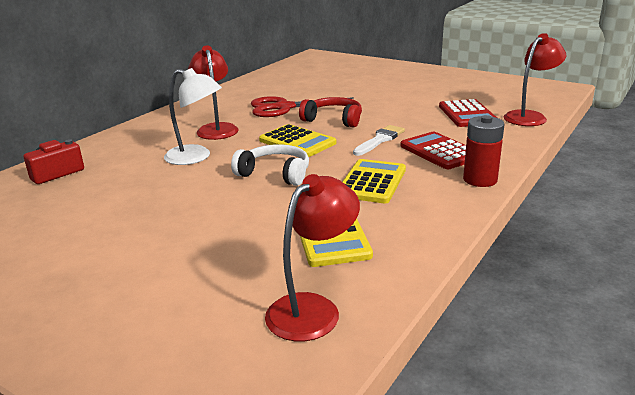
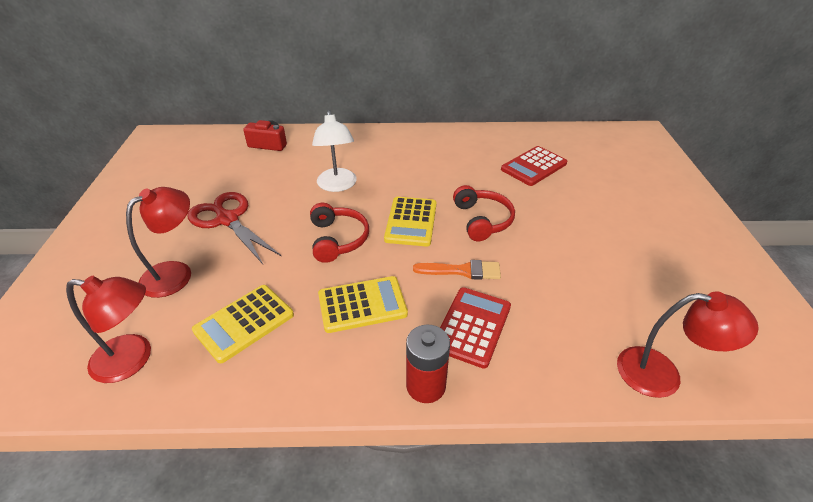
camera: 55 degrees right, 15 degrees up
(216, 128) = (399, 168): red lamp -> red lamp (176, 273)
(275, 173) = (338, 239): white headphones -> red headphones
(284, 107) = (480, 179): red scissors -> red scissors (227, 219)
(380, 140) = (462, 271): white brush -> orange brush
(467, 114) = (603, 311): red calculator -> red calculator (534, 166)

